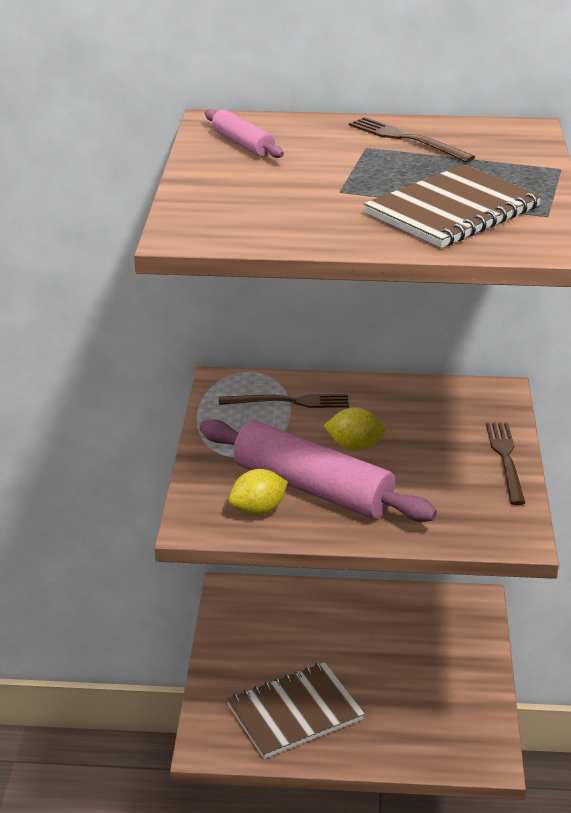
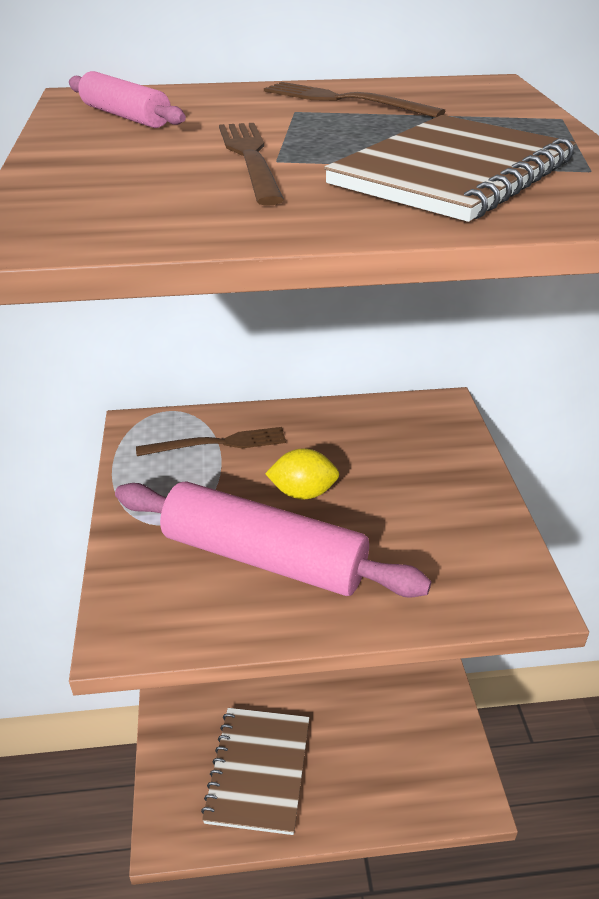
camera: 10 degrees left, 5 degrees up
(258, 510) = (201, 600): yellow lemon -> none
(295, 712) = (258, 770): brown notebook -> brown notebook turned 45 degrees counterclockwise
(505, 459) = (477, 489): brown fork -> brown fork (250, 158)

